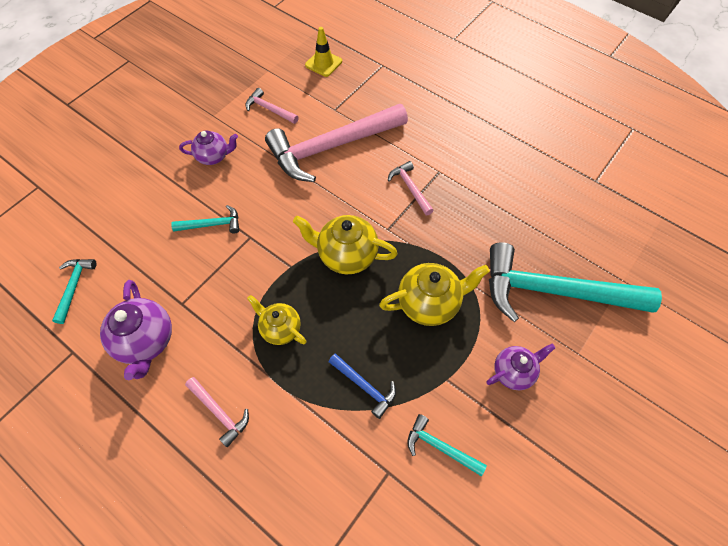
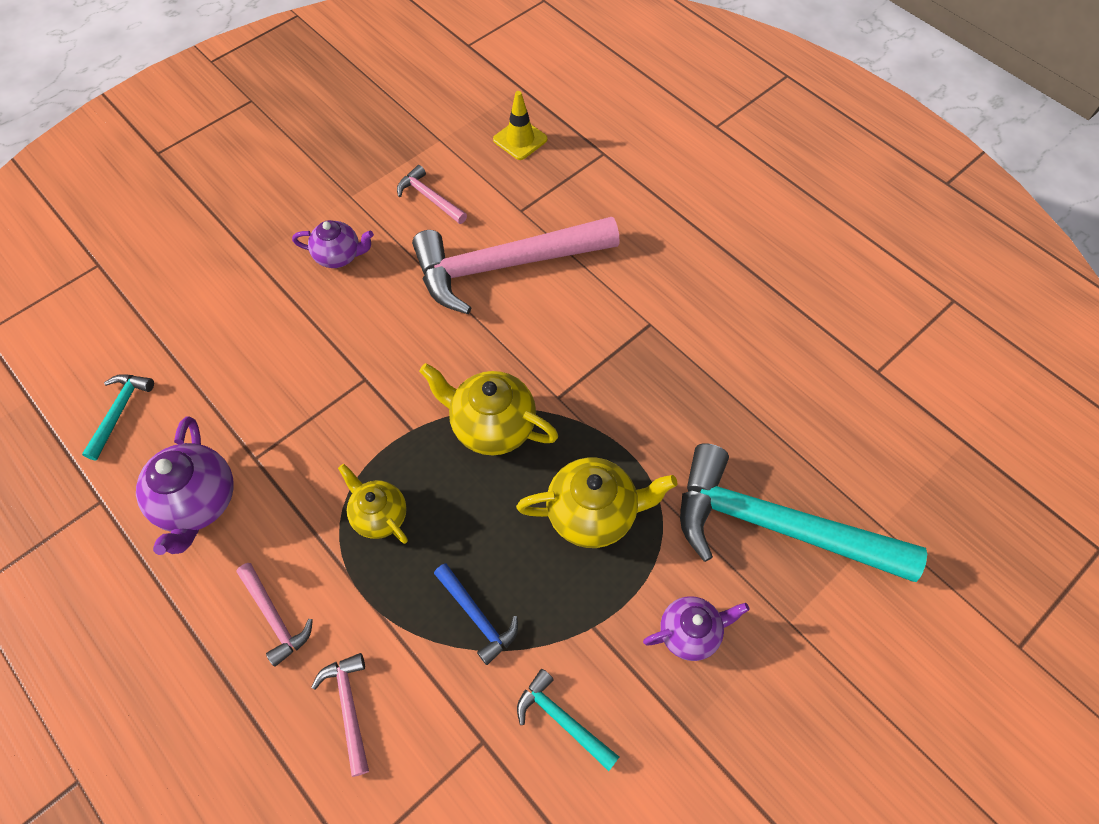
camera: 10 degrees right, 0 degrees up
(212, 224) = (317, 353): turquoise hammer -> none
(410, 188) = (603, 342): pink hammer -> pink hammer (349, 708)

